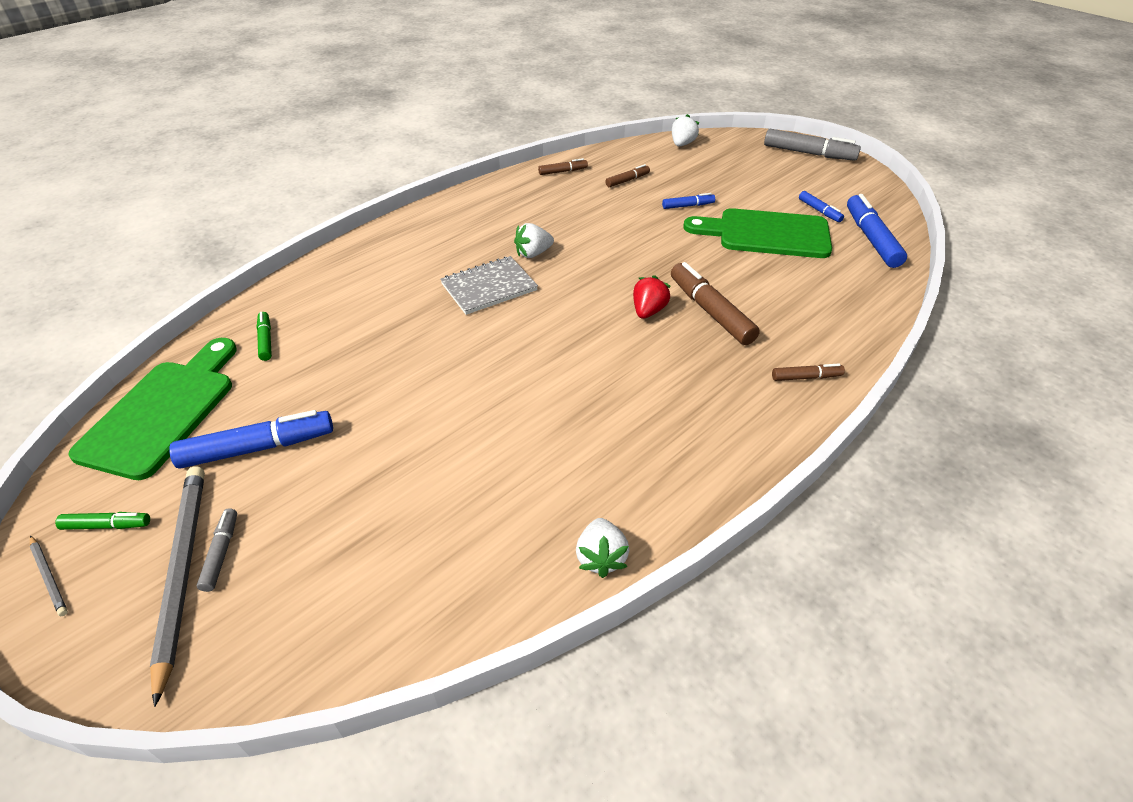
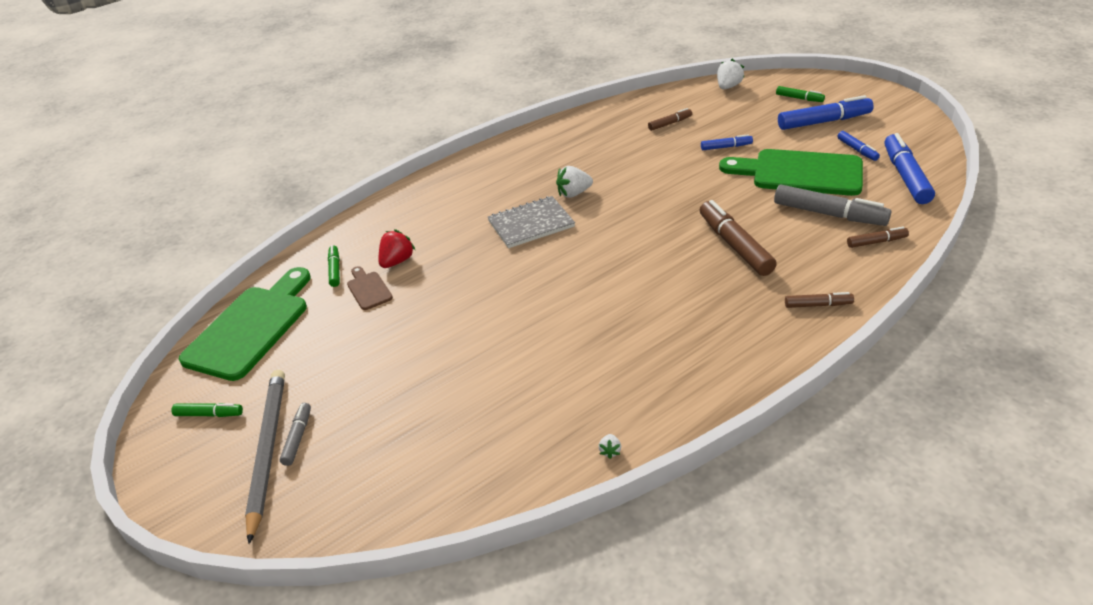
camera: 10 degrees right, 5 degrees down
(49, 577) = (167, 450): grey pencil -> none
(258, 448) = (327, 357): blue marker -> blue marker (824, 122)
(306, 363) = (368, 289): none -> brown cutting board
(563, 171) = (608, 116): brown marker -> brown marker (876, 242)
(601, 557) = (610, 451): white strawberry -> white strawberry, size x0.50
(648, 311) = (676, 245): red strawberry -> red strawberry (397, 261)
(754, 157) = (799, 98): none -> green marker
(809, 153) = (856, 93): grey marker -> grey marker (829, 214)

